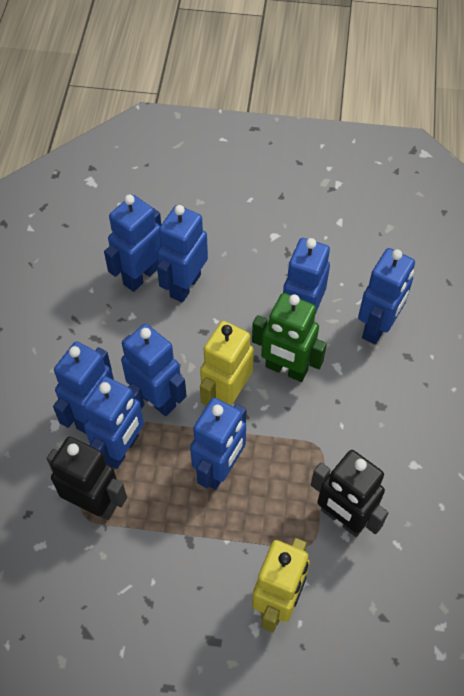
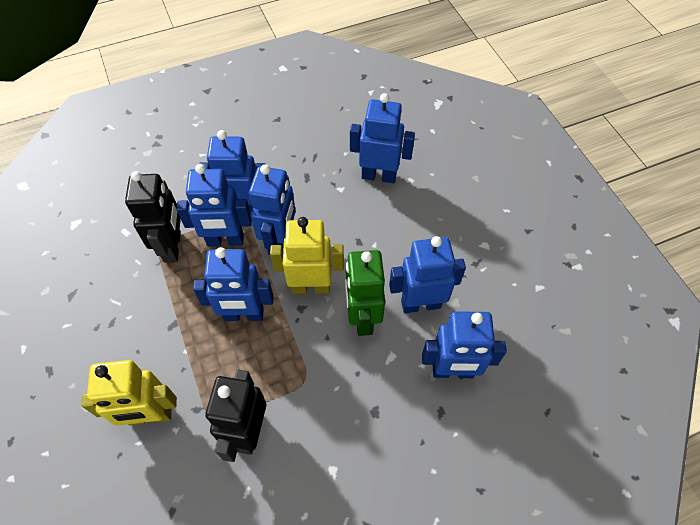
camera: 60 degrees right, 0 degrees up
(185, 285) = (391, 208): blue robot -> none

